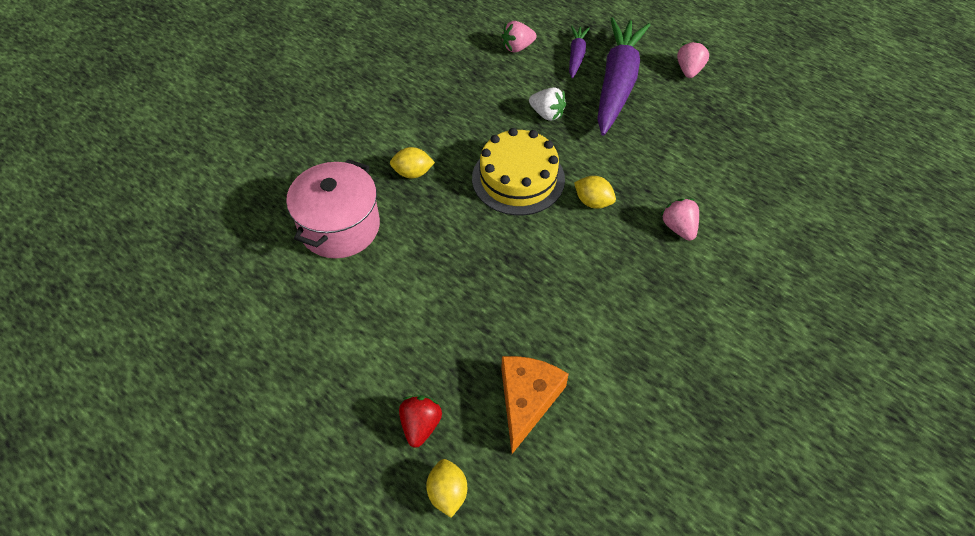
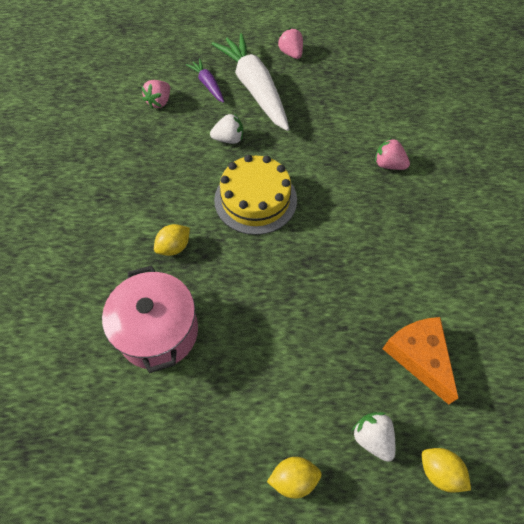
camera: 40 degrees left, 5 degrees up
(420, 425) = (372, 438): red strawberry -> white strawberry
(593, 202) = (321, 183): yellow lemon -> yellow lemon (293, 478)
(617, 83) = (254, 89): purple carrot -> white carrot

